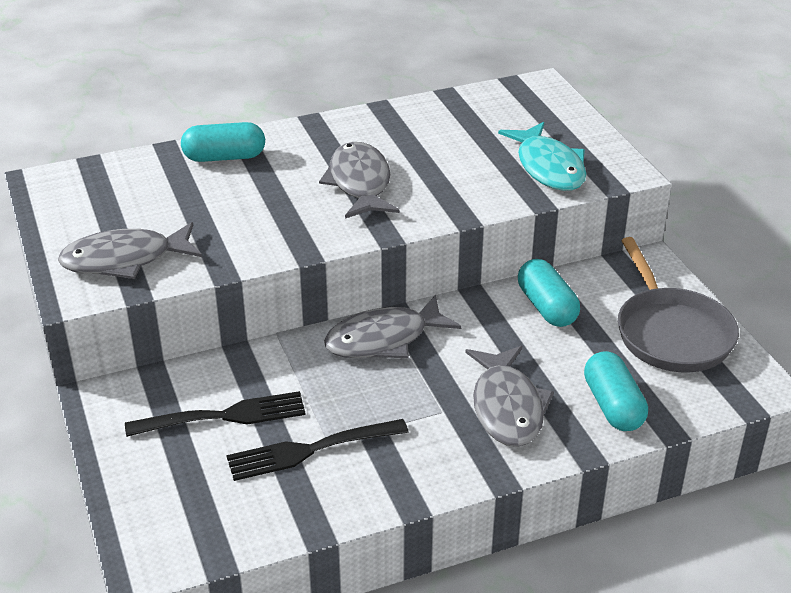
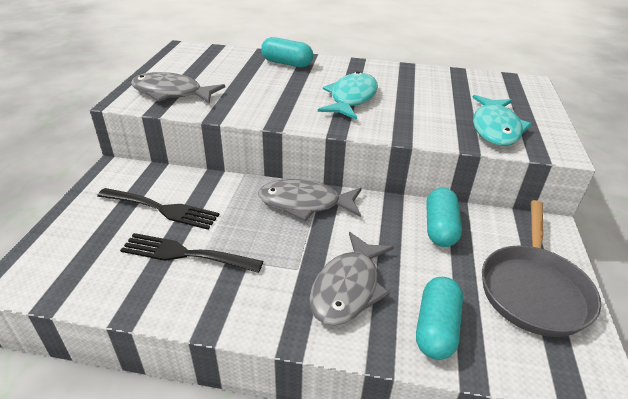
camera: 30 degrees right, 0 degrees up
(360, 183) = (351, 98): grey fish -> turquoise fish

